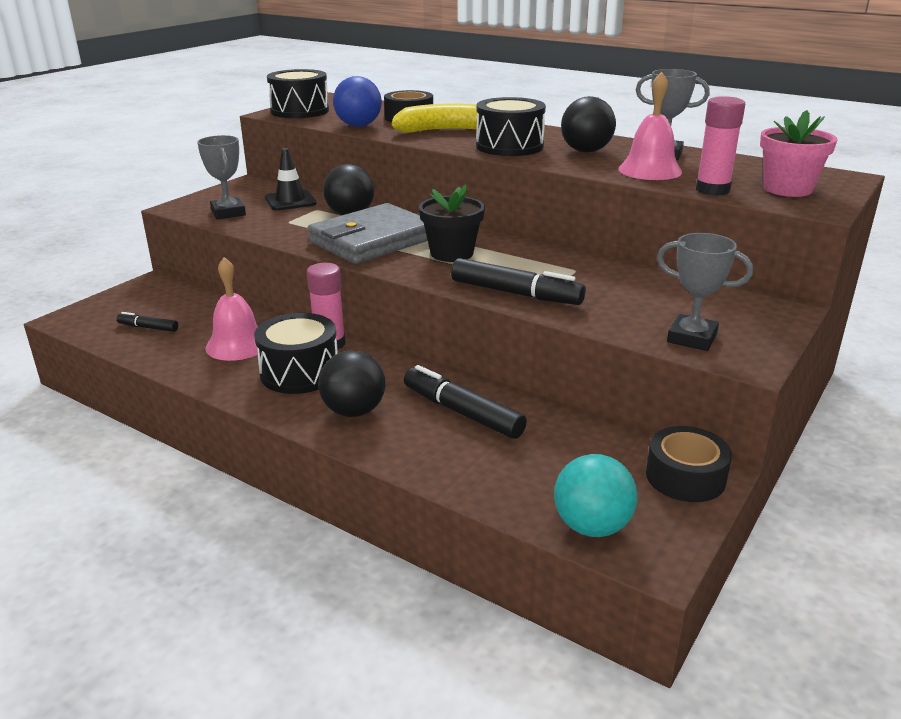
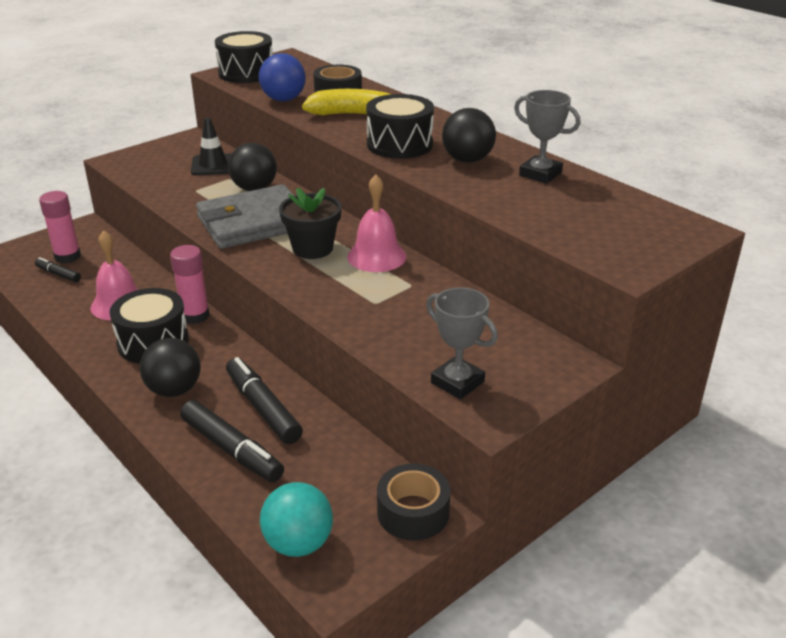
camera: 15 degrees right, 5 degrees up
(228, 213) = (152, 173): grey trophy -> none
(515, 293) = (336, 304): black marker -> black marker (231, 449)
(650, 170) = (506, 194): pink bell -> pink bell (376, 256)
(712, 190) = (543, 230): pink glue stick -> pink glue stick (67, 256)
(787, 189) = (620, 238): pink flower pot -> none

